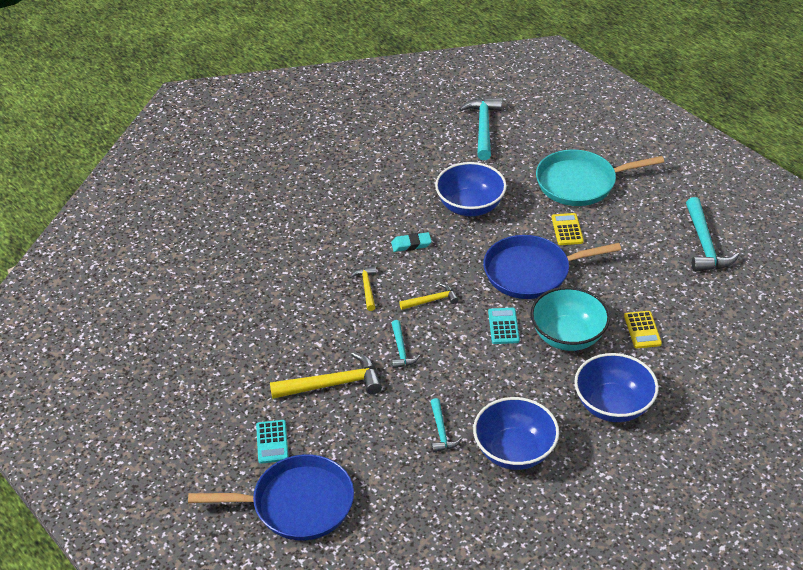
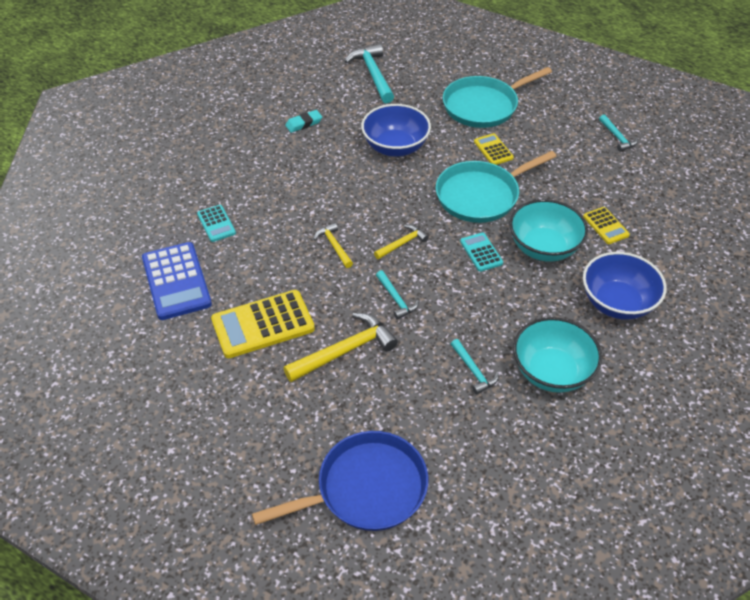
camera: 20 degrees left, 5 degrees up
(211, 286) = (176, 281): none -> blue calculator
(270, 343) = (263, 324): none -> yellow calculator
(272, 442) = (310, 428): turquoise calculator -> turquoise calculator (216, 224)
(411, 244) = (357, 194): turquoise eraser -> turquoise eraser (304, 123)
(514, 451) = (551, 372): blue bowl -> turquoise bowl
(531, 272) = (481, 195): blue pan -> turquoise pan
(704, 244) = (617, 137): turquoise hammer -> turquoise hammer, size x0.56

